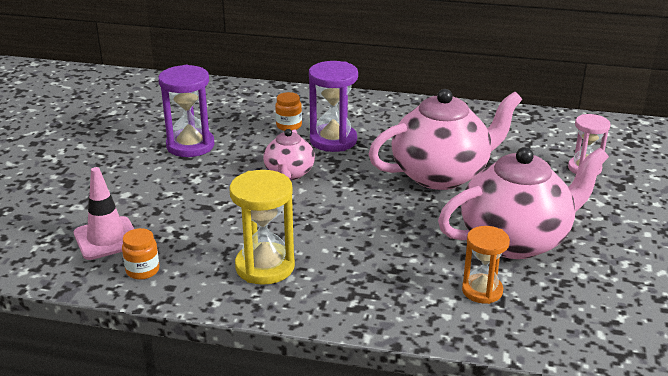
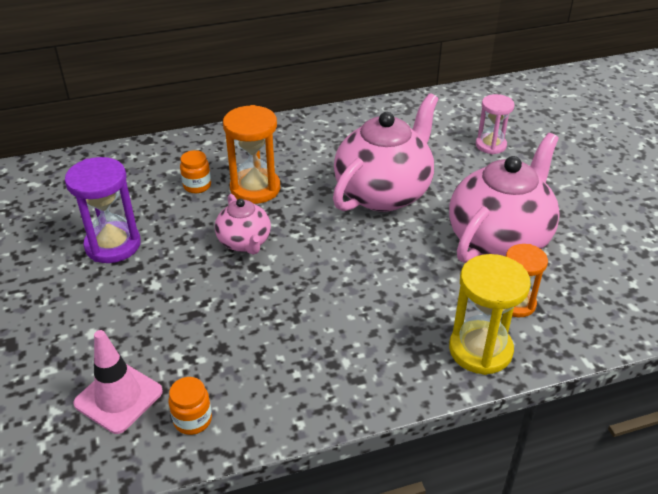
camera: 30 degrees left, 10 degrees up
(265, 266) = (312, 360): yellow hourglass -> yellow hourglass (480, 350)
(333, 140) = (255, 188): purple hourglass -> orange hourglass

